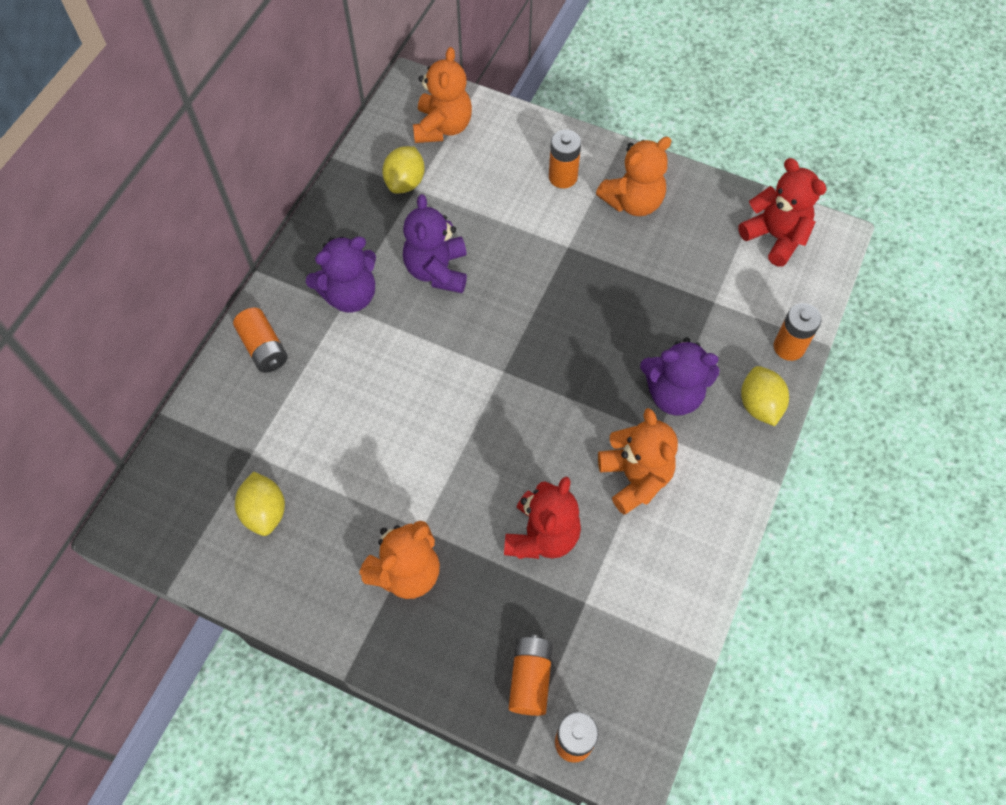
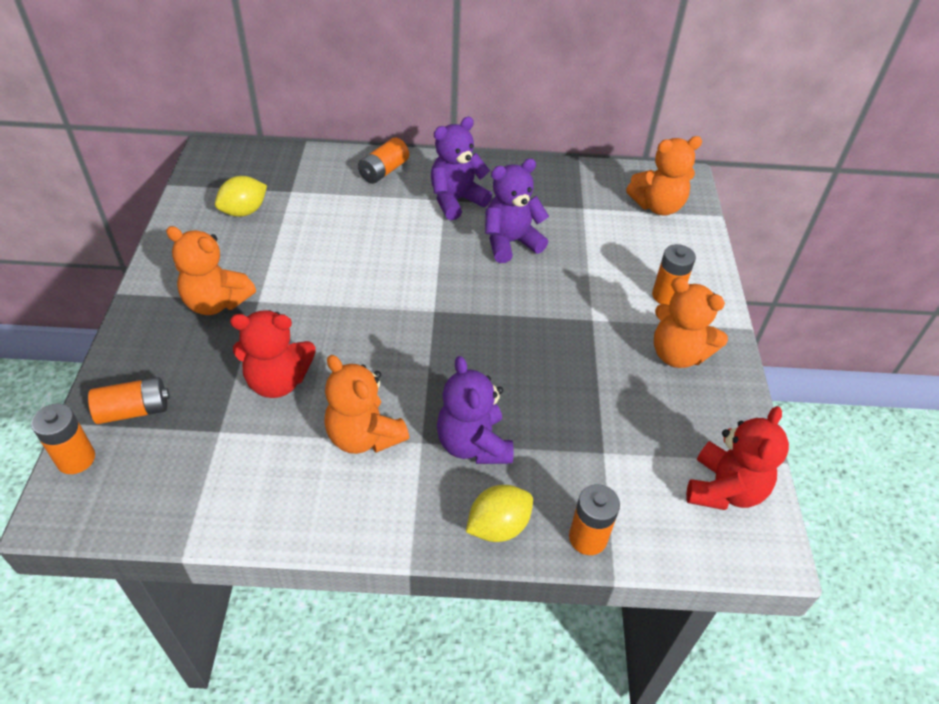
camera: 65 degrees right, 15 degrees down
(349, 295) = (456, 200): purple teddy bear -> purple teddy bear turned 105 degrees clockwise
(405, 182) = (585, 200): yellow lemon -> none
(635, 478) = (364, 436): orange teddy bear -> orange teddy bear turned 90 degrees clockwise

